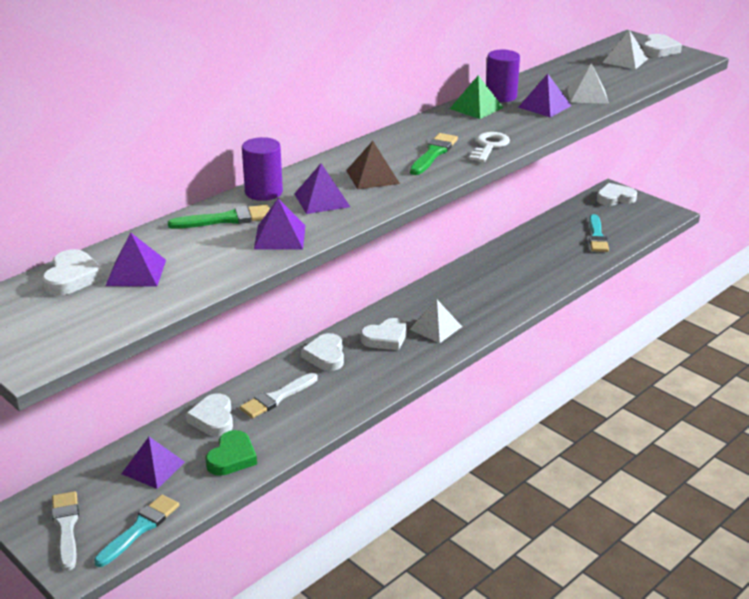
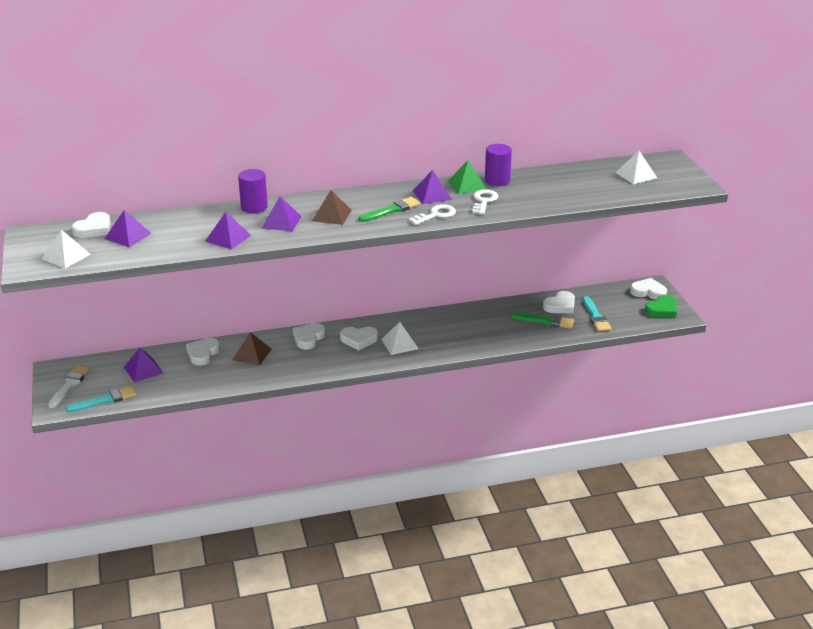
camera: 30 degrees right, 0 degrees up
(226, 219) = (212, 218): green brush -> green brush (546, 321)
(232, 457) = (191, 380): green heart -> green heart (662, 310)
(277, 398) = (252, 354): white brush -> brown pyramid
(518, 120) = (484, 201): none -> white key
(544, 106) = (518, 196): purple pyramid -> purple pyramid (432, 195)
(587, 95) = (562, 196): white pyramid -> white pyramid (66, 256)
(597, 236) = (596, 317): turquoise brush -> turquoise brush turned 45 degrees counterclockwise
(659, 50) = (678, 173): white heart -> white heart (560, 306)

